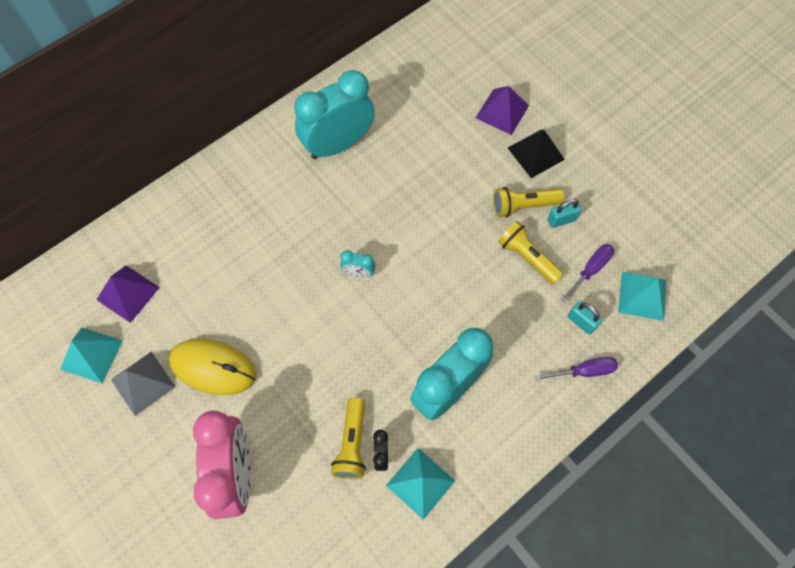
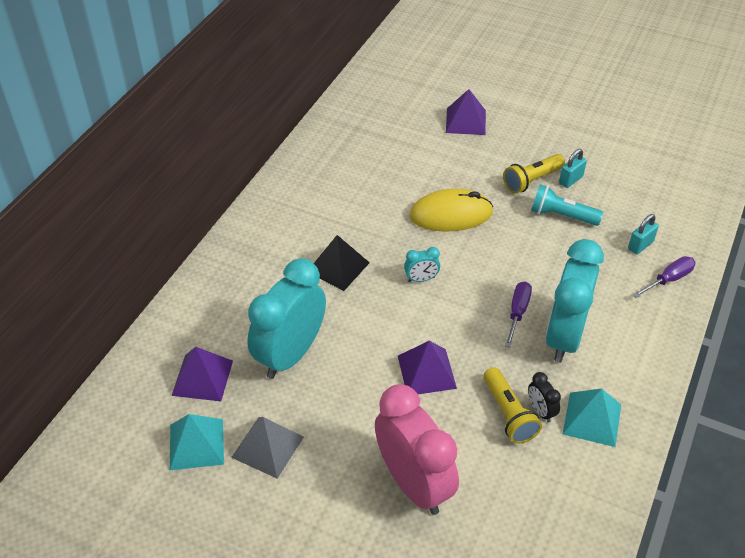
camera: 25 degrees left, 20 degrees down
(213, 367) = (331, 406): yellow mouse -> yellow mouse (451, 214)
(308, 370) = (427, 372): none -> purple pyramid
(338, 144) = (335, 190): turquoise clock -> turquoise clock (290, 354)
(527, 257) = (561, 216): yellow flashlight -> turquoise flashlight
(536, 153) = (515, 141): black pyramid -> black pyramid (338, 267)
(581, 322) = (640, 245): turquoise padlock -> turquoise padlock turned 60 degrees counterclockwise
(590, 270) = (620, 206): purple screwdriver -> purple screwdriver (517, 312)
(642, 295) = (675, 209): turquoise pyramid -> none

